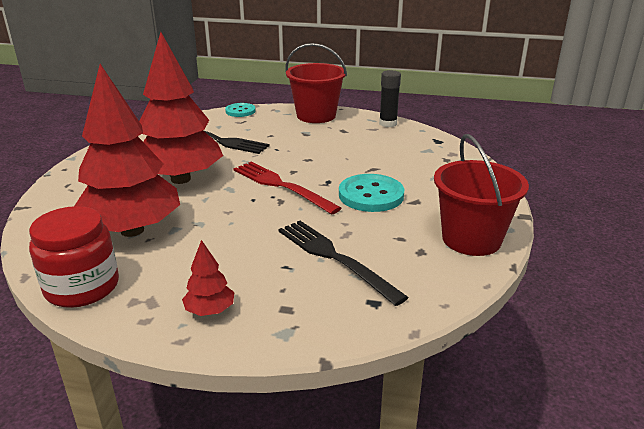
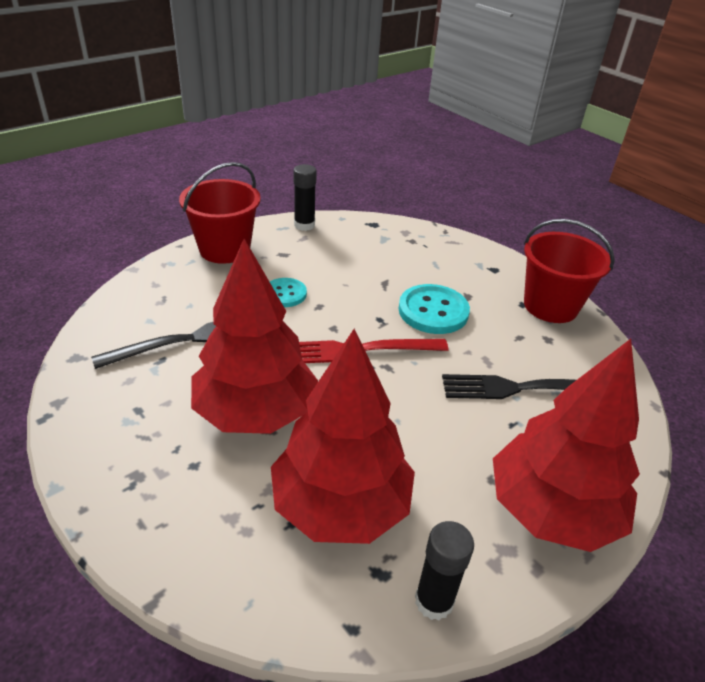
camera: 55 degrees left, 10 degrees up
(82, 287) = (434, 601): red jar -> black glue stick
(210, 310) = (552, 510): red tree -> red tree, size x2.43
(240, 111) = (132, 286): turquoise button -> turquoise button (285, 294)

